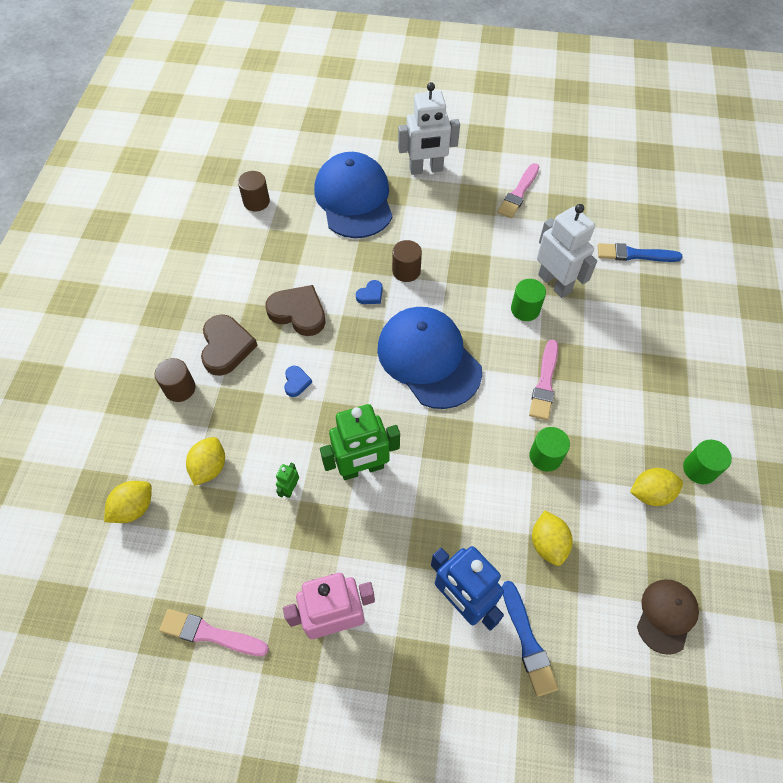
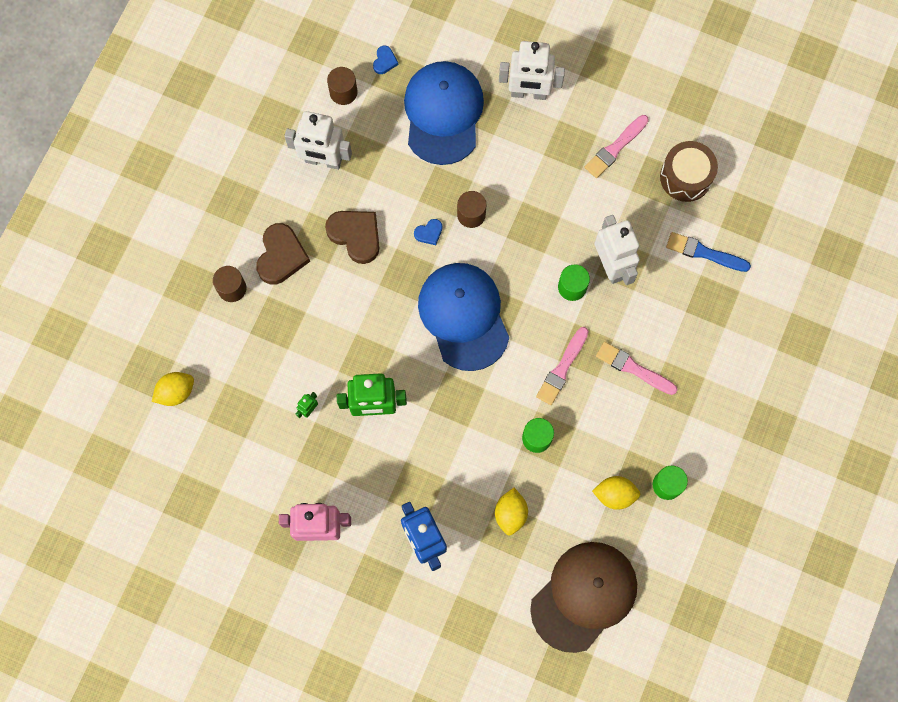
camera: 15 degrees right, 15 degrees up
(209, 467) = (245, 372): yellow lemon -> none
(210, 634) = (220, 513): pink brush -> pink brush (633, 368)
(250, 258) = (323, 161): none -> white robot
(296, 382) = (337, 309): blue heart -> blue heart (384, 61)
(527, 641) = (466, 585): blue brush -> none
(590, 201) = (685, 177): none -> brown drum
(666, 615) = (584, 596): brown cap -> brown cap, size x1.91

